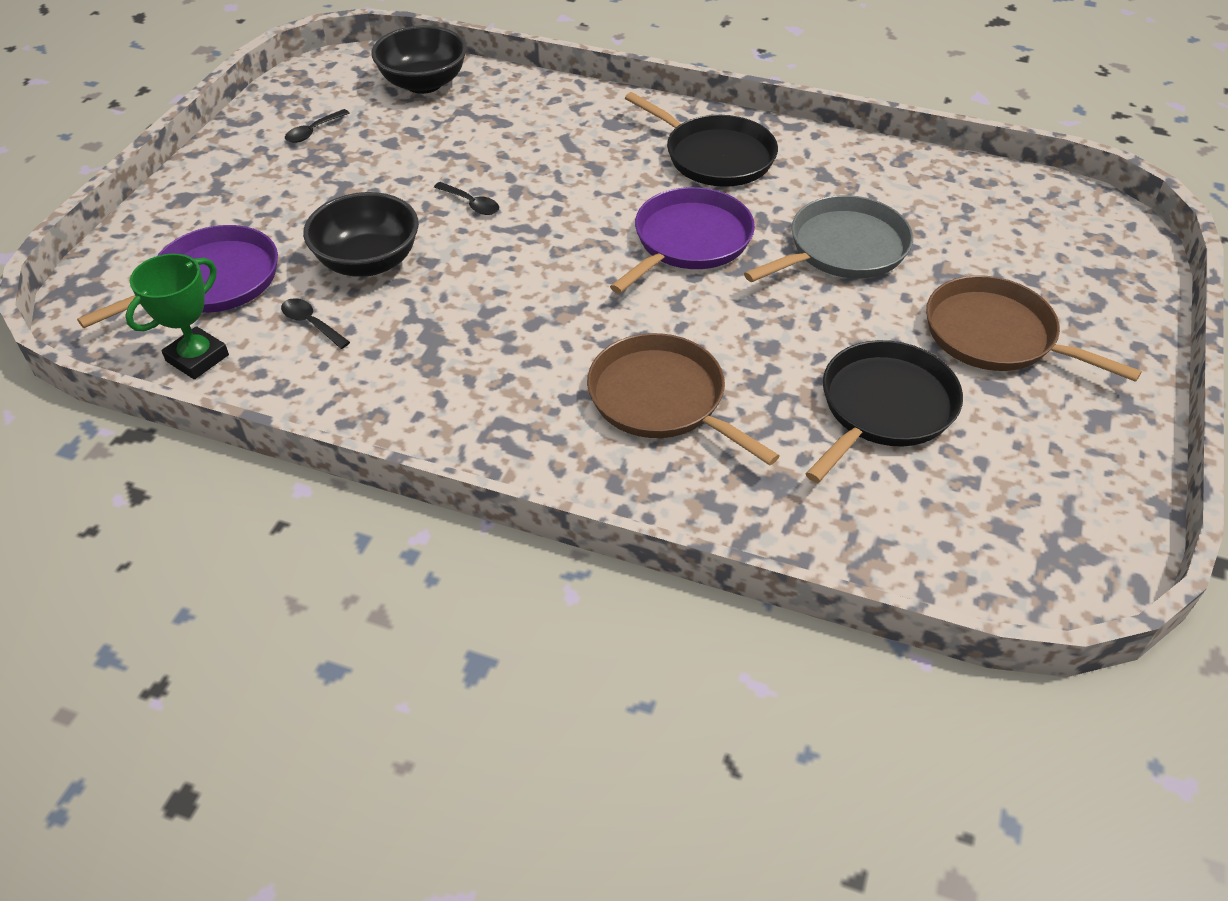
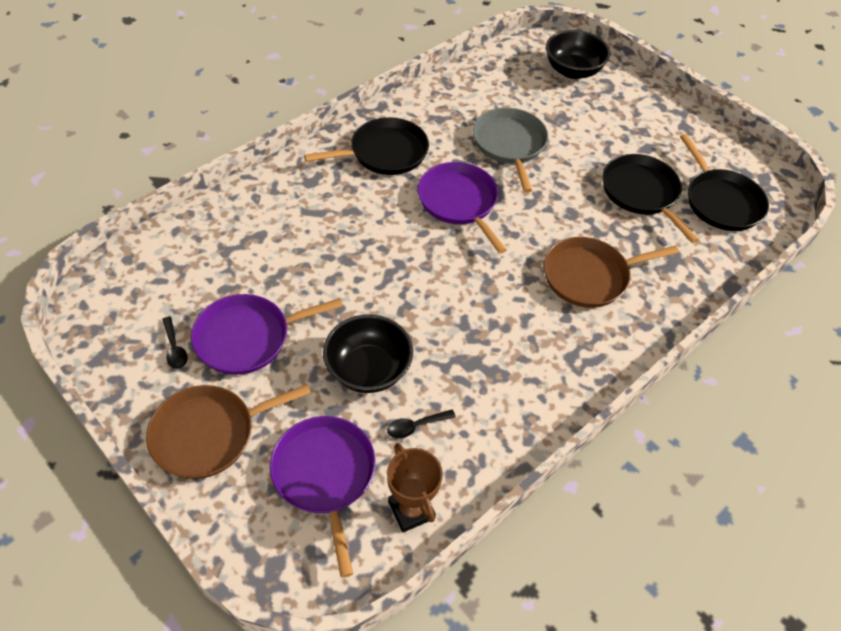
camera: 65 degrees left, 5 degrees up
(197, 358) = (411, 510): green trophy -> brown trophy
(357, 168) = (248, 337): none -> purple pan
(424, 83) = (168, 258): black bowl -> black bowl (573, 70)
(471, 204) = (344, 289): black spoon -> none
(962, 507) = (720, 201): none -> black pan
(996, 336) = (612, 127): brown pan -> brown pan (209, 434)

